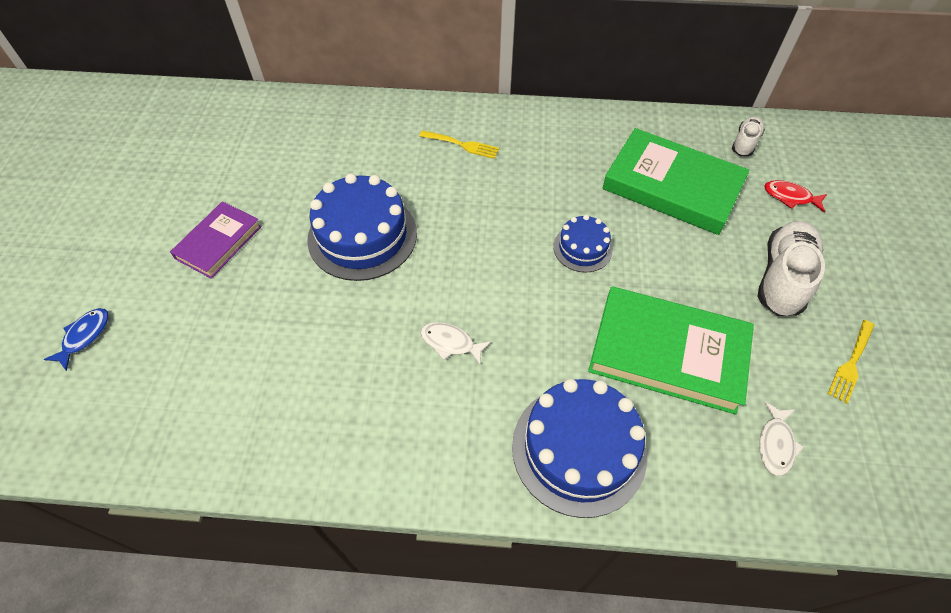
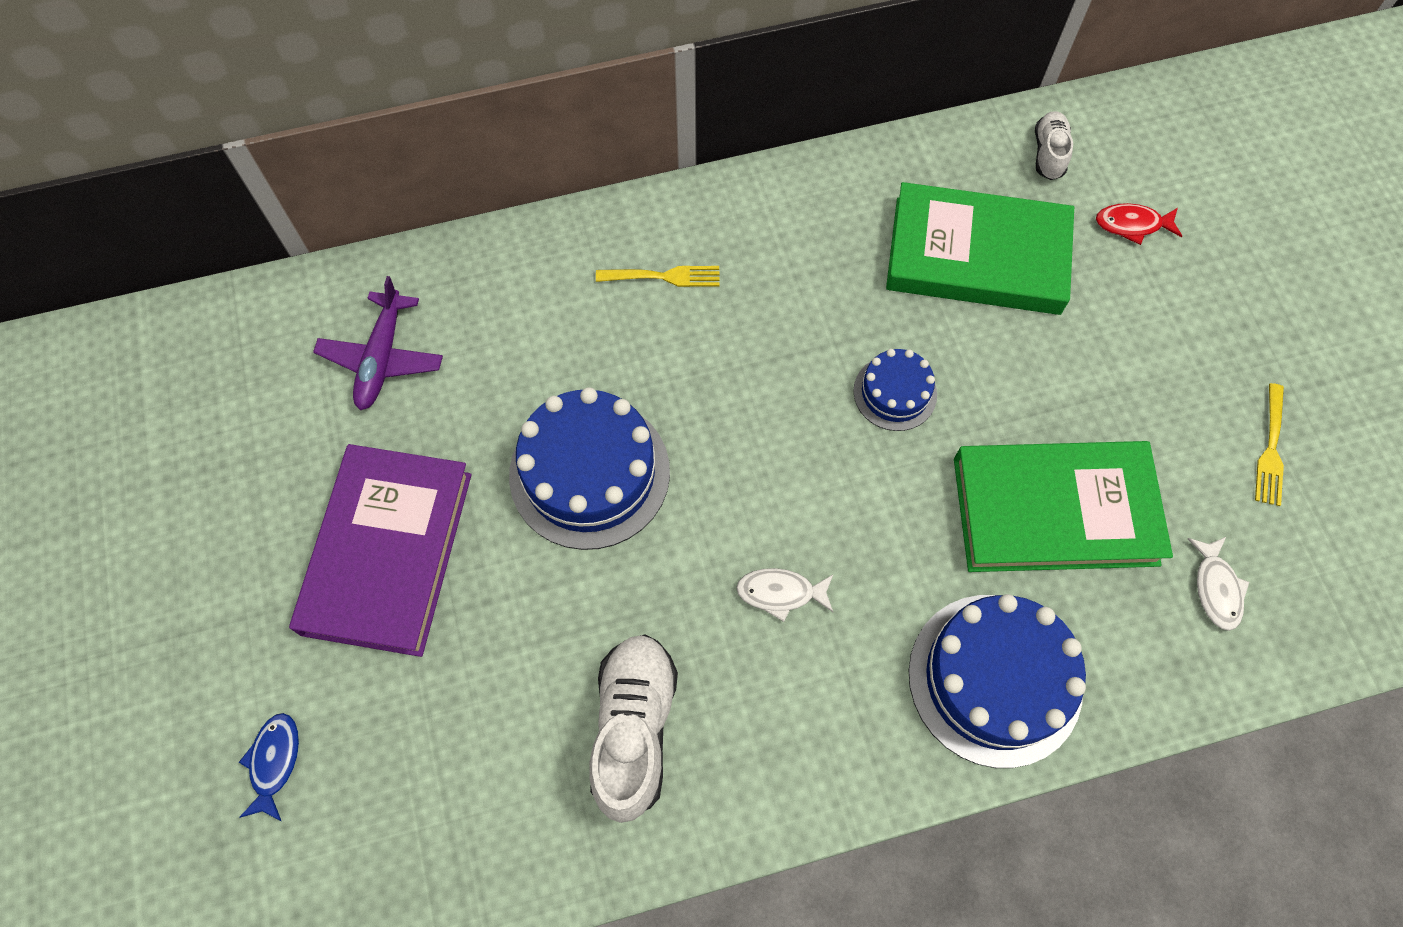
camera: 20 degrees left, 10 degrees up
(218, 242) = (388, 552): purple book -> purple book, size x1.71
(274, 142) = (382, 358): none -> purple plane
(782, 278) = (1158, 354): white shoe -> white shoe (634, 728)

